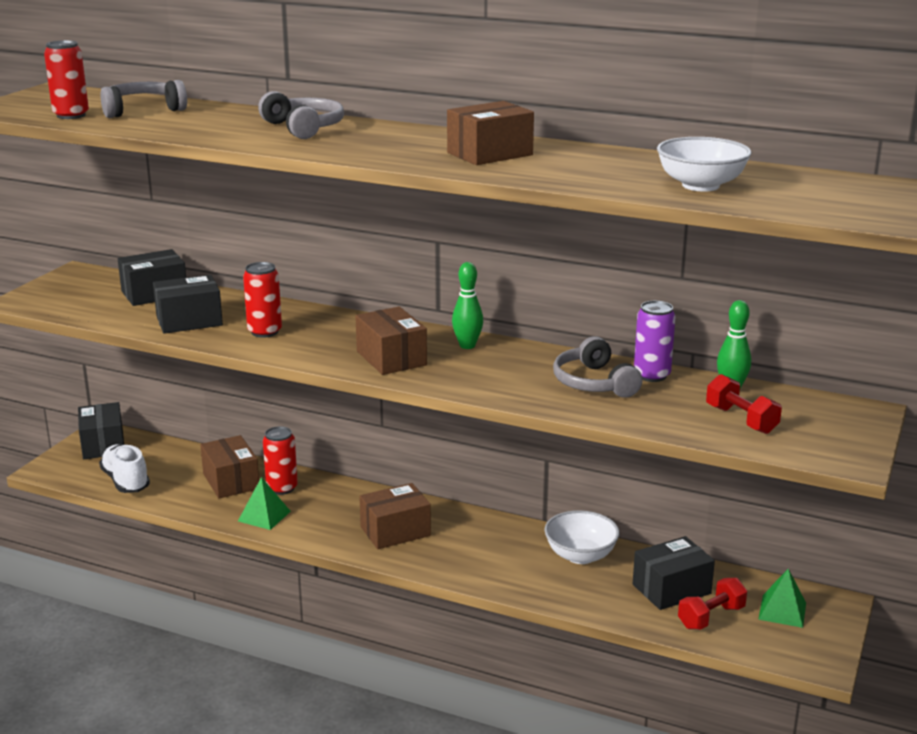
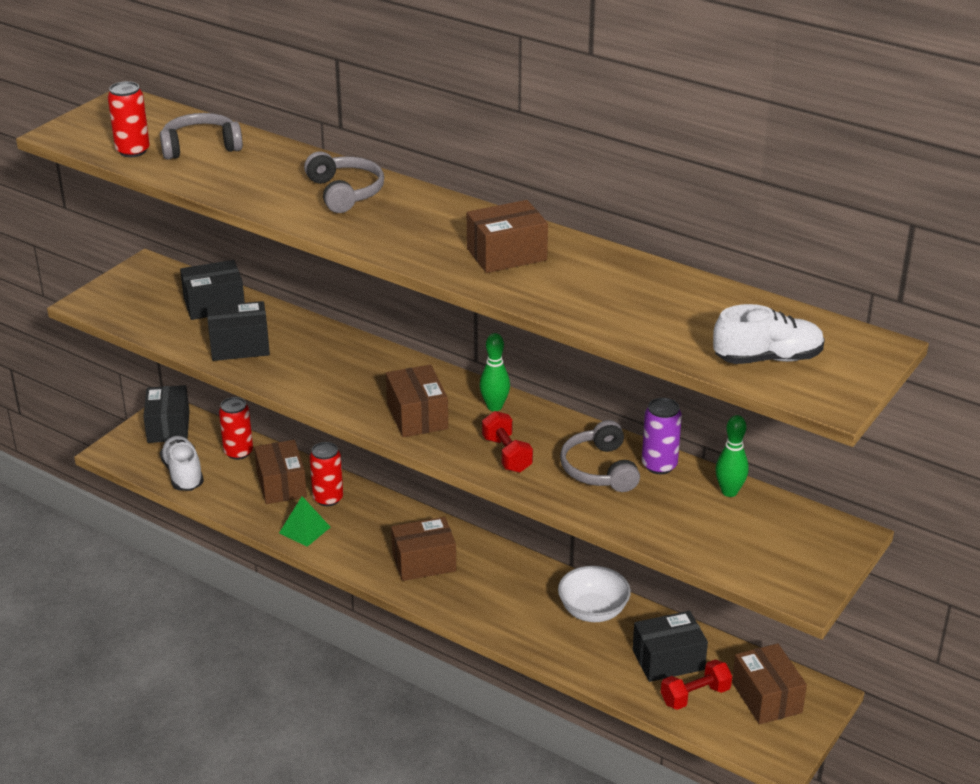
camera: 10 degrees right, 10 degrees up
(264, 332) = (307, 368): red can -> red can (238, 452)
(700, 186) = (685, 327): white bowl -> none
(741, 420) = (722, 532): red dumbbell -> red dumbbell (507, 454)
(782, 611) = (766, 697): green pyramid -> brown box
(799, 199) = (767, 358): none -> white shoe

